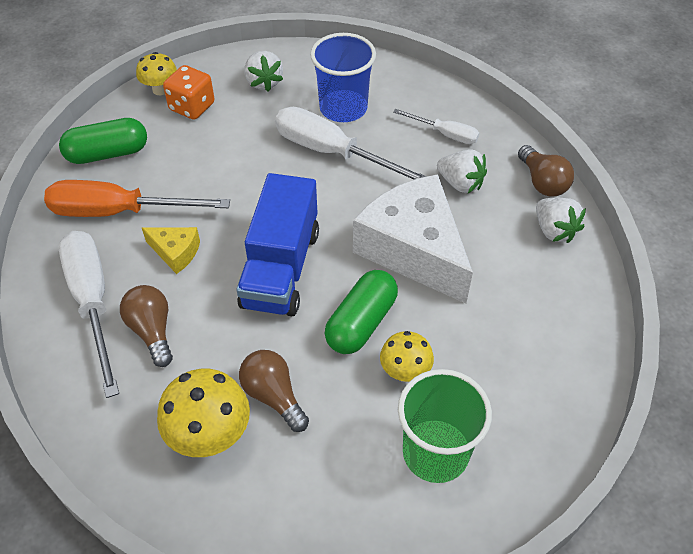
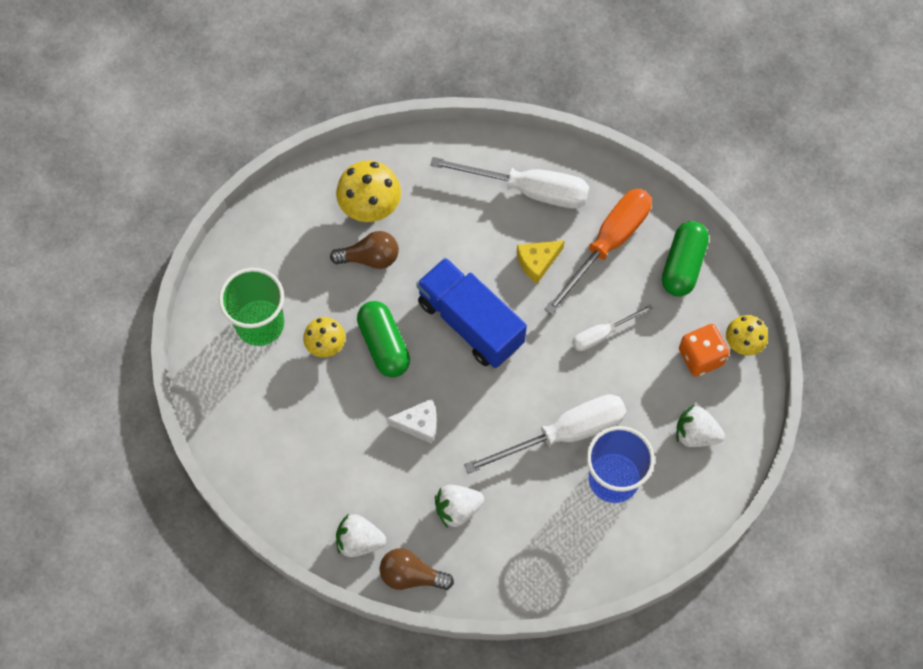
camera: 125 degrees right, 15 degrees up
(152, 331) = (476, 214): brown light bulb -> none
(414, 250) = (419, 424): white cheese -> white cheese, size x0.44
(445, 134) = (521, 540): white screwdriver -> white screwdriver (602, 334)

